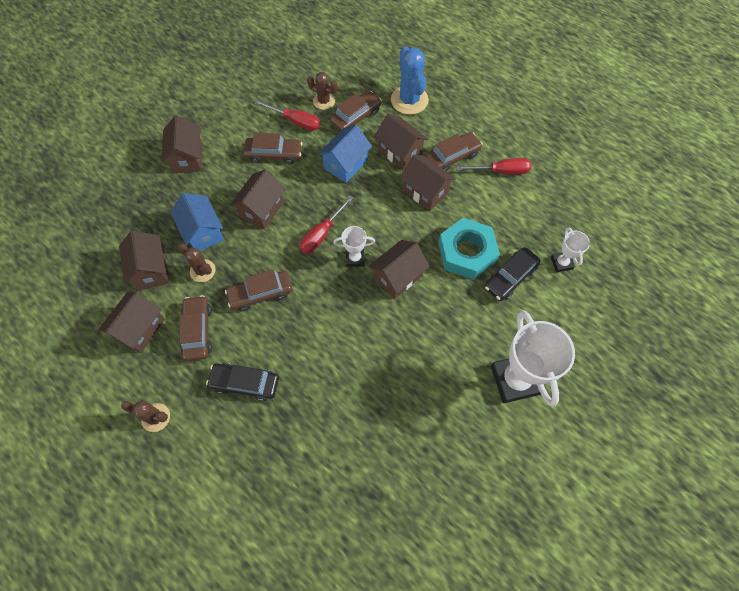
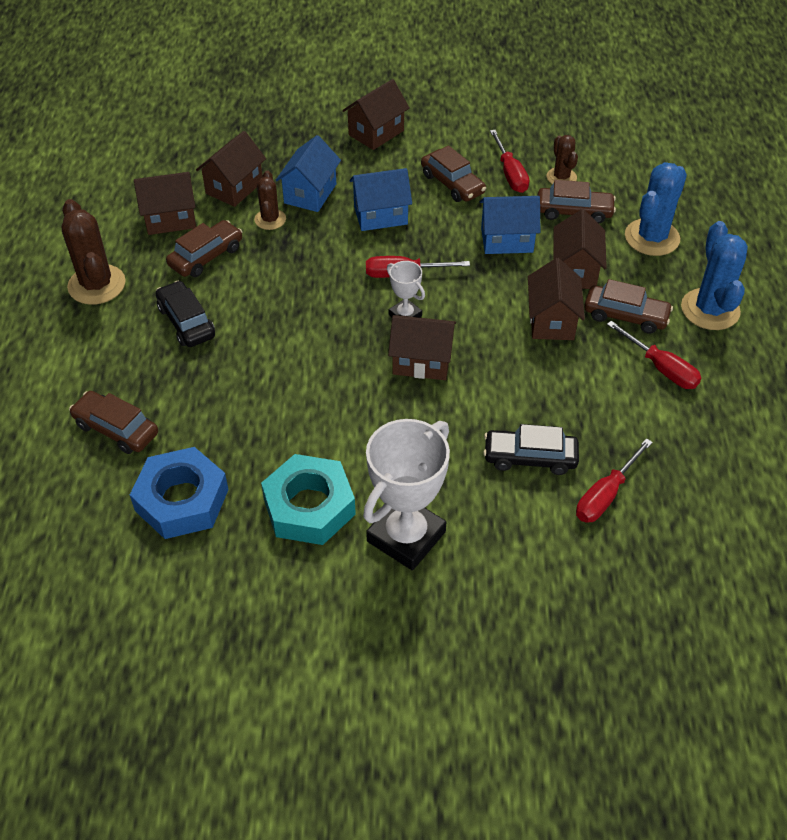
camera: 50 degrees right, 15 degrees down
(156, 417) = (97, 285): brown cactus -> brown cactus, size x1.71
(261, 293) = (289, 273): brown car -> brown car (116, 429)
(262, 209) = (380, 215): brown house -> blue house
(392, 487) = (182, 500): none -> blue nut
(466, 252) = (517, 400): turquoise nut -> turquoise nut (309, 506)
(481, 118) = (710, 309): none -> blue cactus
(561, 263) = (605, 495): white trophy -> red screwdriver

